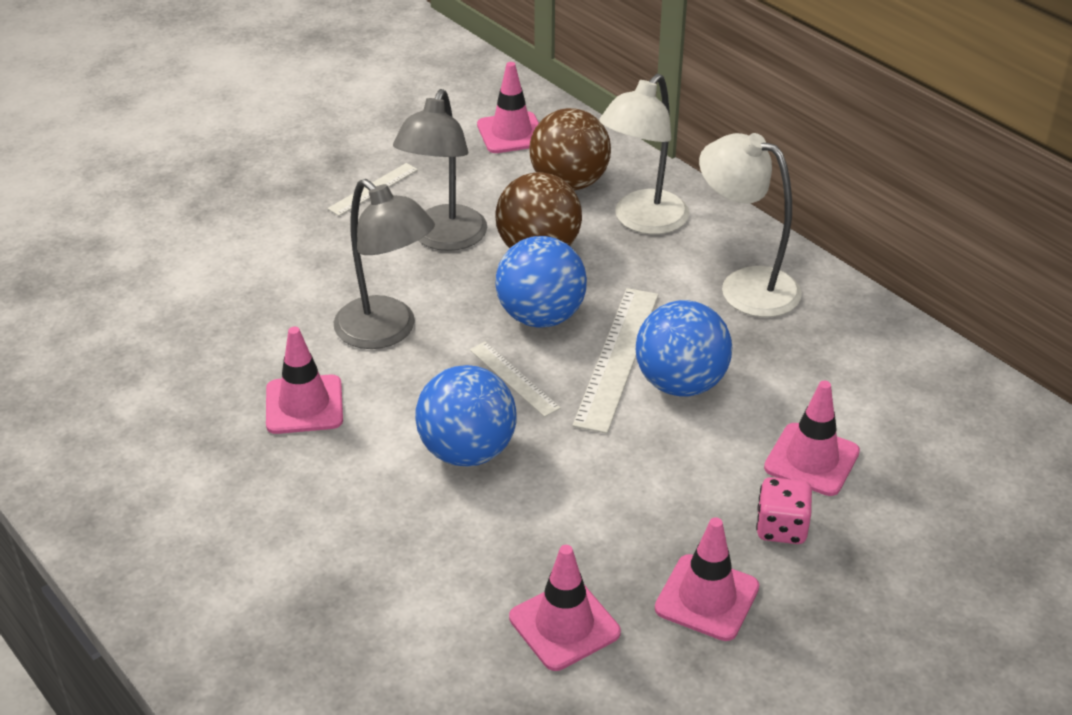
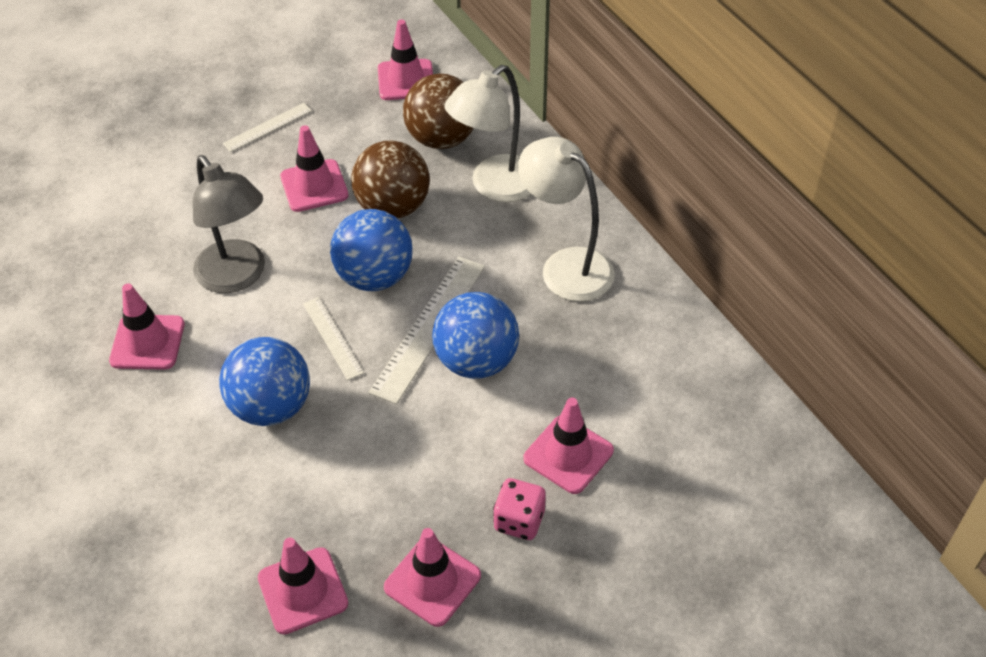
camera: 10 degrees right, 10 degrees up
(444, 239) = (314, 186): grey lamp -> pink traffic cone

